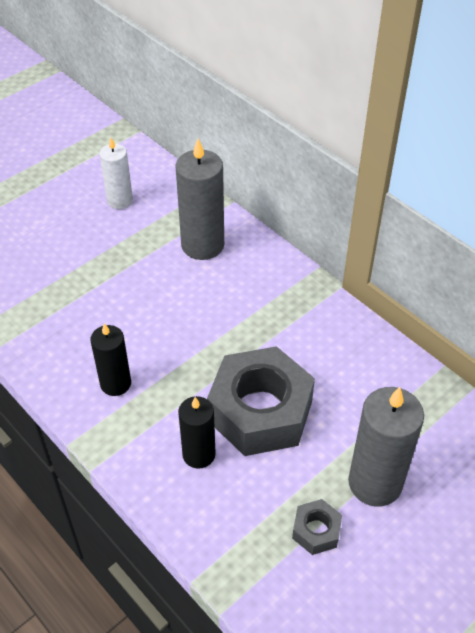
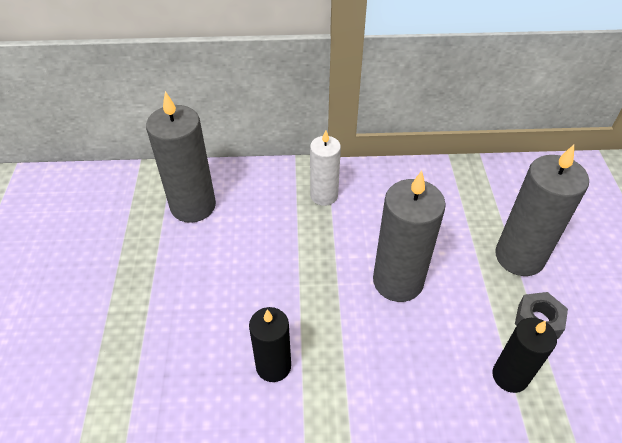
camera: 50 degrees left, 0 degrees up
(120, 201) = (74, 227): white candle -> white candle (324, 195)
(199, 454) = (405, 352): black candle -> black candle (510, 376)
(260, 411) = (398, 281): grey nut -> grey candle

